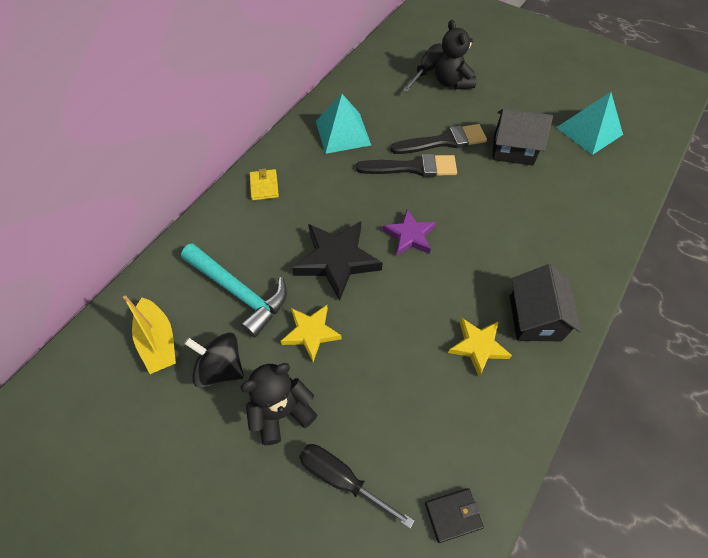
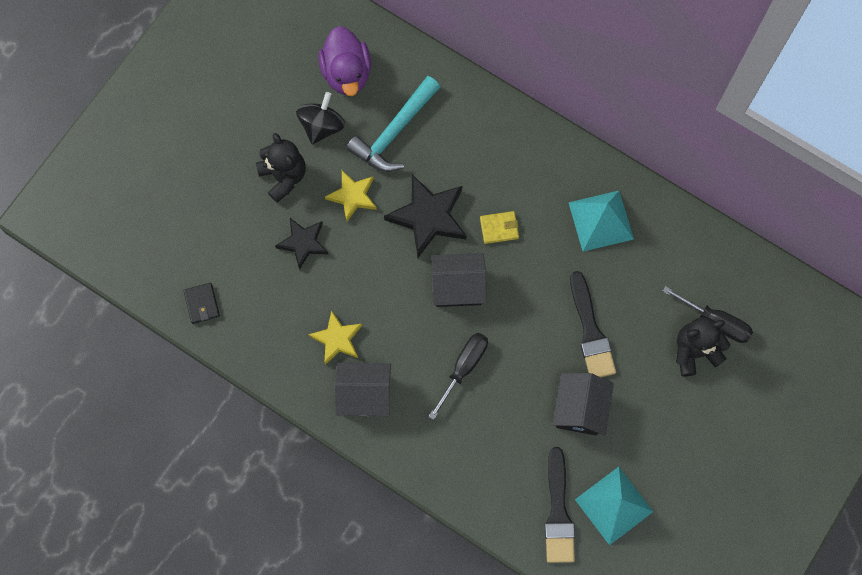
camera: 90 degrees right, 15 degrees up
(158, 341) = (346, 73): yellow boat -> purple duck
(264, 186) = (520, 143): yellow wallet -> yellow wallet (499, 228)
(342, 479) = (230, 224): black screwdriver -> black screwdriver (463, 368)
(366, 386) = (303, 243): none -> black star
(409, 236) = (458, 286): purple star -> black house
(412, 167) = (549, 294): black brush -> black brush (558, 512)

